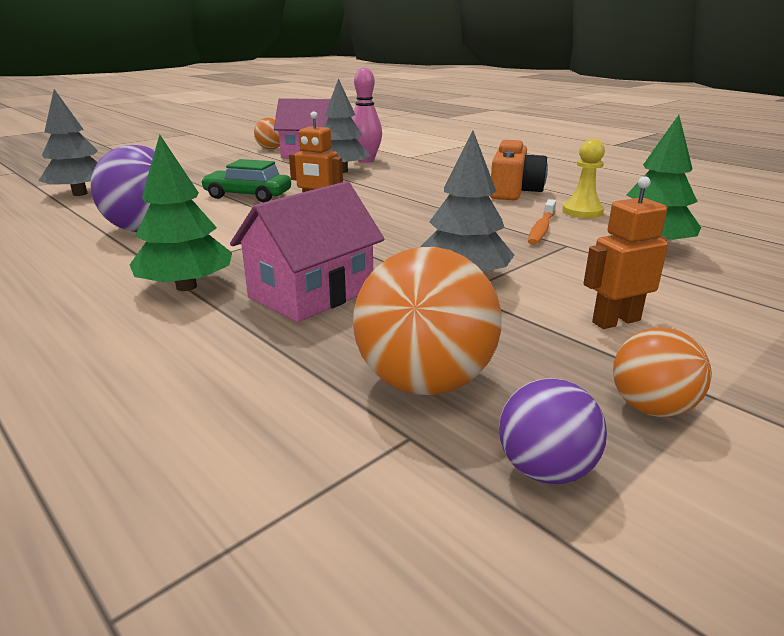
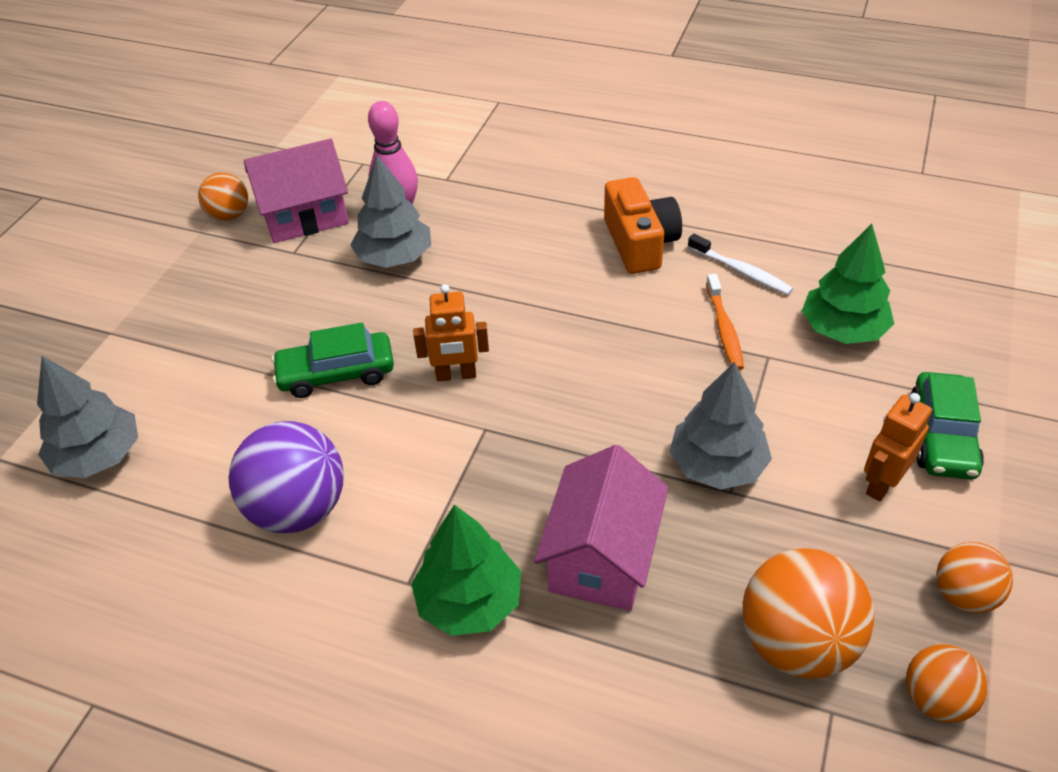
camera: 25 degrees left, 20 degrees up
(545, 470) = (936, 699): purple ball -> orange ball
(582, 212) = (741, 271): yellow pawn -> white toothbrush
(708, 312) = (942, 436): none -> green car

